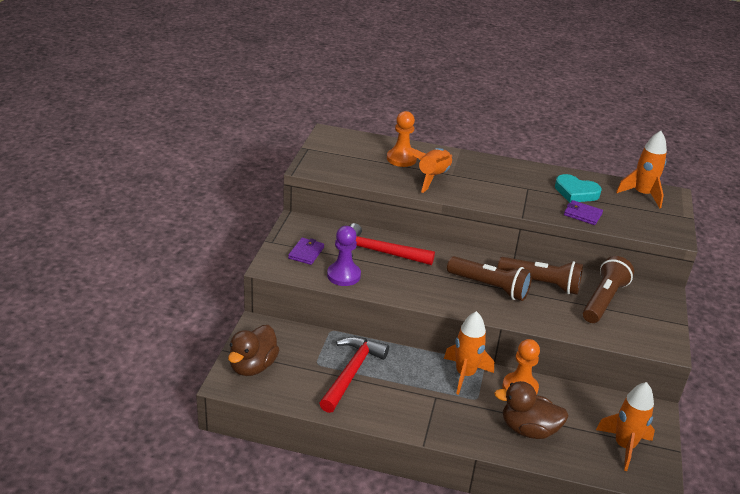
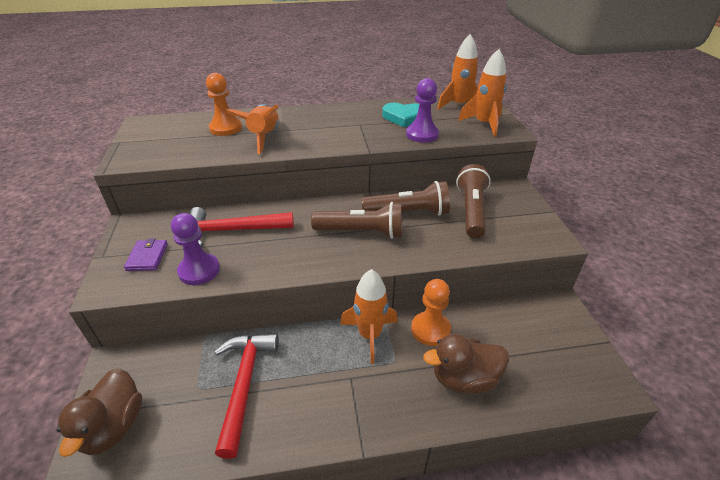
camera: 20 degrees left, 5 degrees up
(582, 214) = (422, 134): purple wallet -> purple pawn
(624, 446) = (561, 358): orange rocket -> orange rocket (484, 124)

